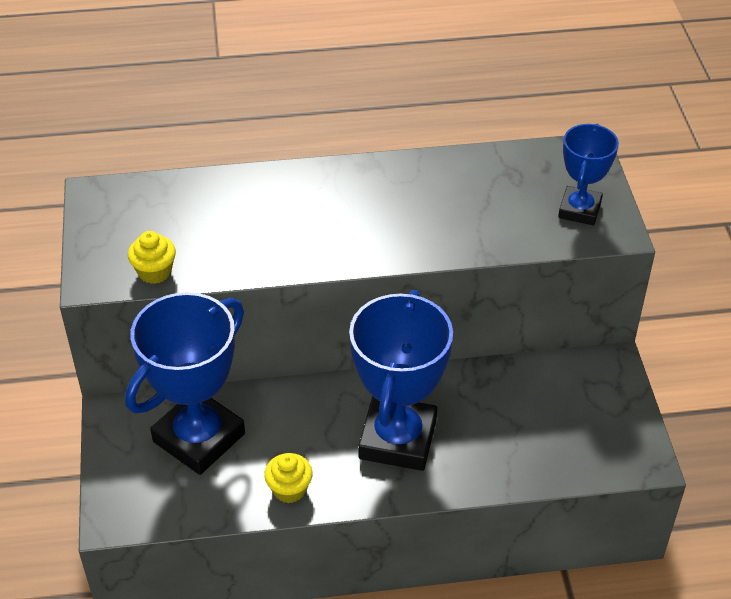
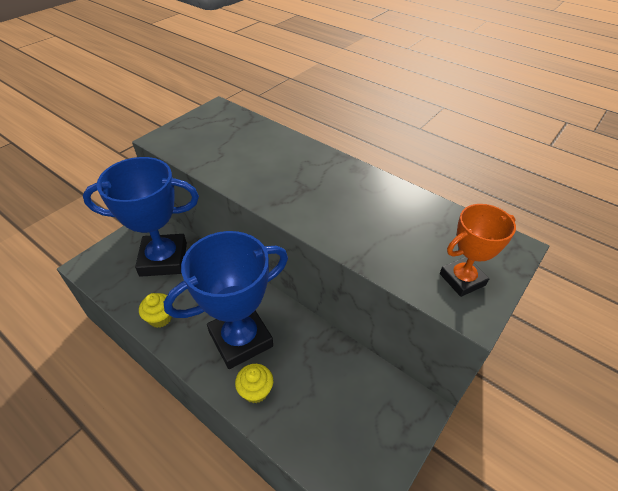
camera: 45 degrees right, 0 degrees up
(155, 272) = (186, 152): yellow cupcake -> yellow cupcake (256, 391)
(579, 210) = (462, 279): blue trophy -> orange trophy

